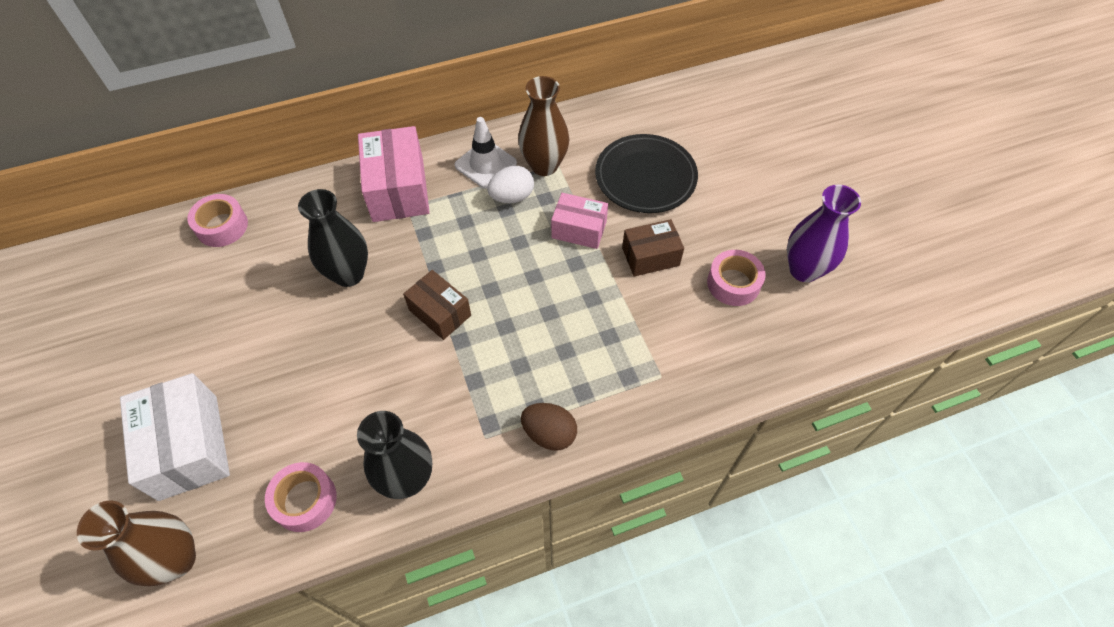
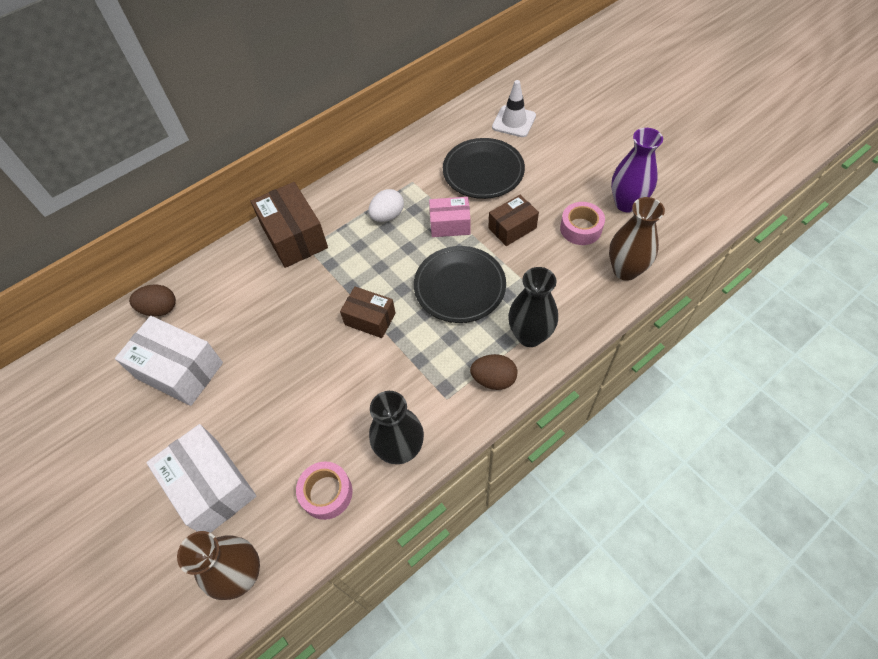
camera: 15 degrees left, 0 degrees up
(212, 303) = (179, 370): none -> white box
(222, 226) = (160, 309): pink tape -> brown egg
(349, 274) = (283, 313): black vase -> black vase (530, 335)
(398, 189) = (294, 237): pink box -> brown box
(485, 164) = (356, 198): white traffic cone -> white traffic cone (514, 121)
(544, 165) = (402, 185): brown vase -> brown vase (625, 270)
(558, 308) = (459, 287): none -> black plate

